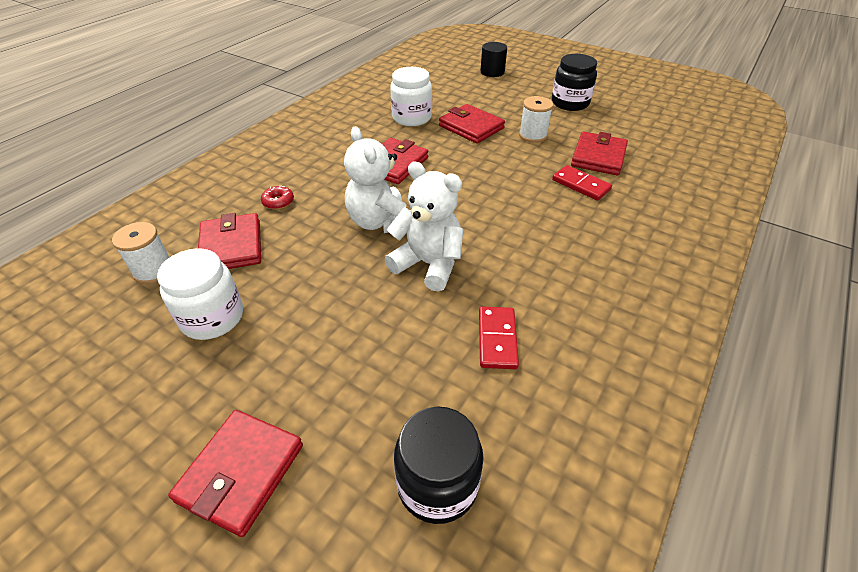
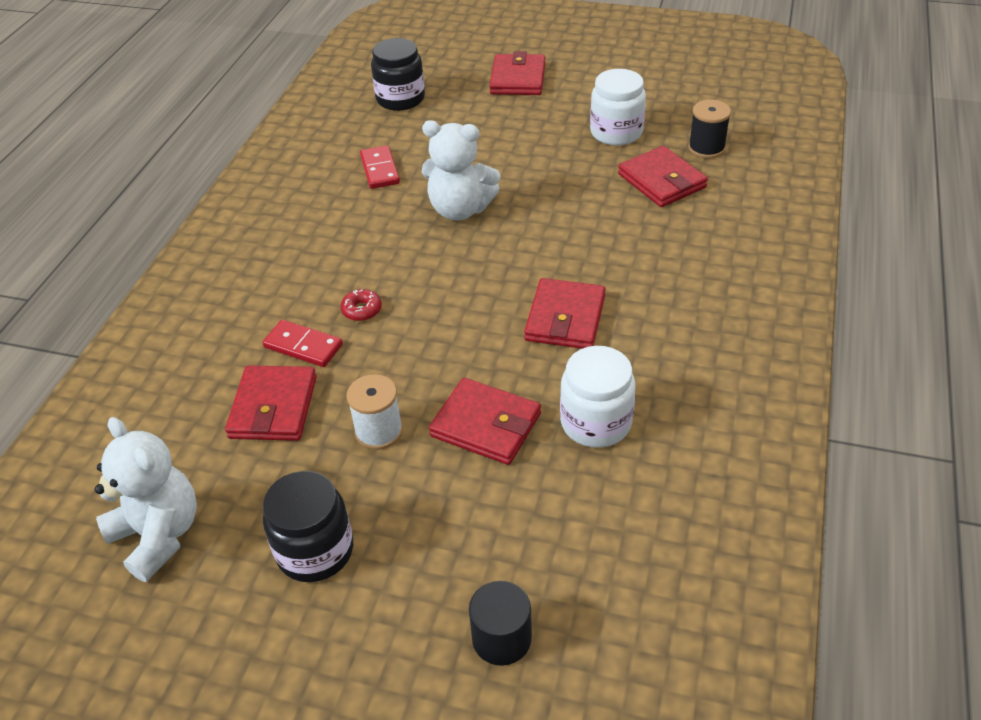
camera: 165 degrees right, 0 degrees up
(153, 270) = (706, 148): white spool -> black spool
(278, 202) = (663, 233): red donut -> red donut (362, 310)
(380, 222) = (532, 238): white teddy bear -> white teddy bear (159, 535)

